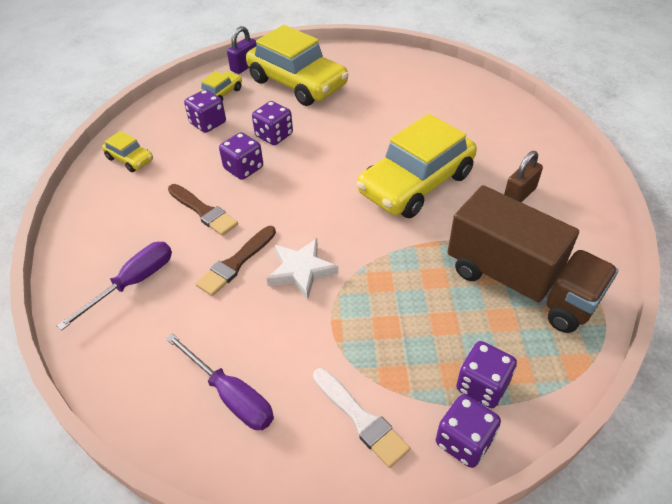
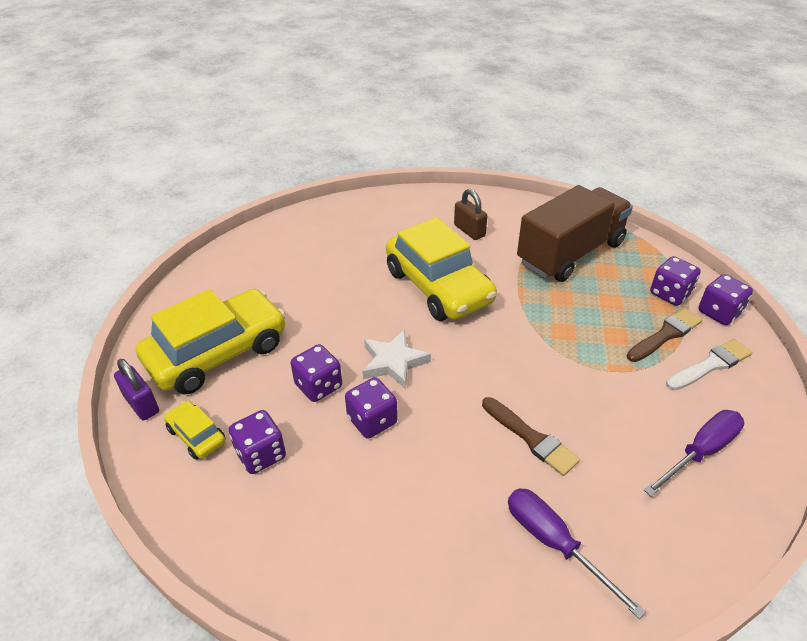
camera: 80 degrees left, 5 degrees down
(130, 159) = (306, 556): yellow car -> none
(203, 211) = (441, 466): brown brush -> brown brush (665, 335)
(301, 271) = (547, 384): white star -> white star (393, 362)

